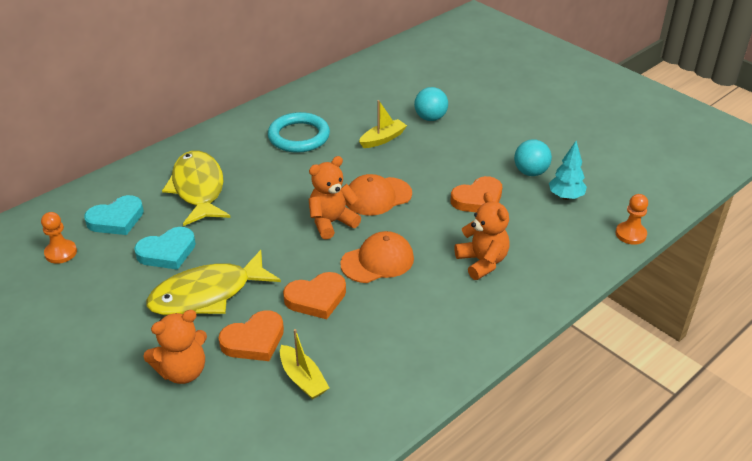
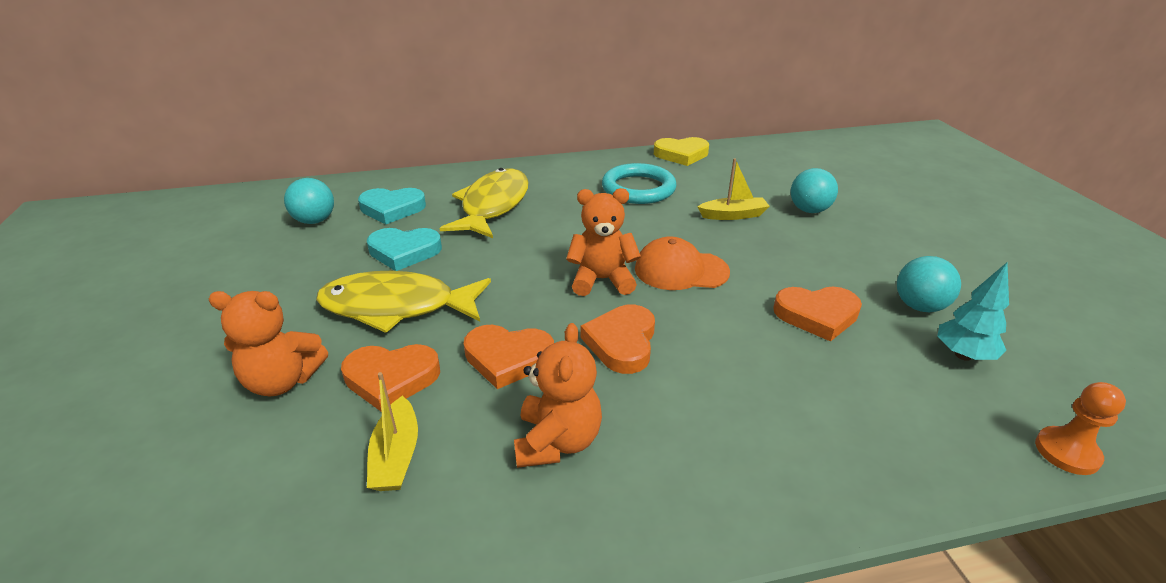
camera: 30 degrees right, 5 degrees down
(61, 253) = (315, 221): orange pawn -> turquoise ball
(307, 92) = (681, 154): none -> yellow heart
(377, 261) = (622, 342): orange cap -> orange heart
(482, 262) = (770, 398): orange teddy bear -> orange teddy bear (557, 441)

